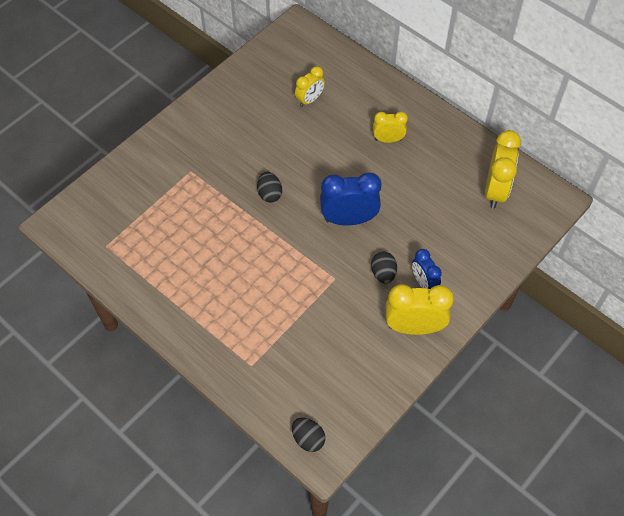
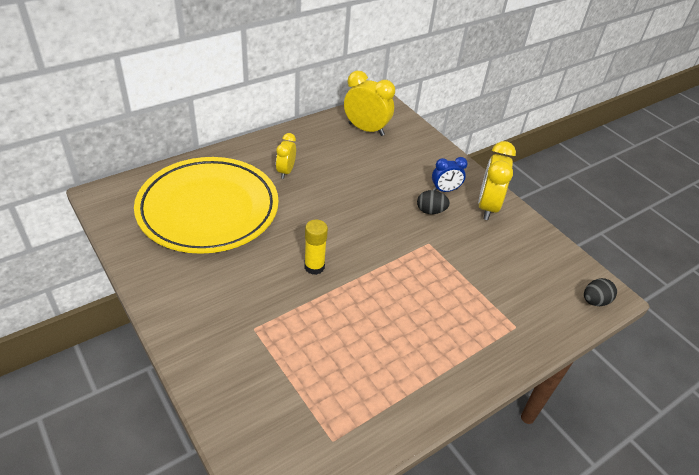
camera: 80 degrees left, 15 degrees down
(269, 194) = (314, 267): black egg -> yellow glue stick
(309, 100) = (208, 209): yellow clock -> yellow plate
(349, 219) = (365, 218): blue clock -> none

